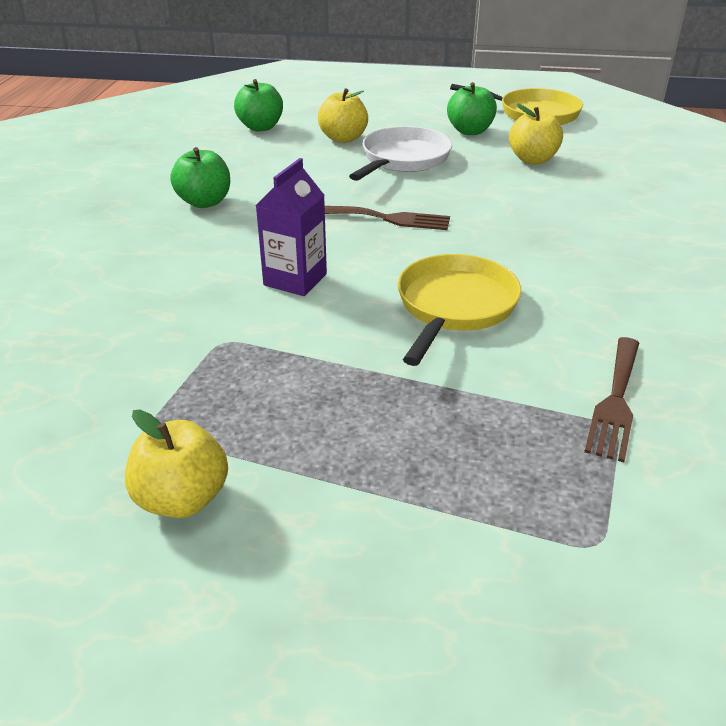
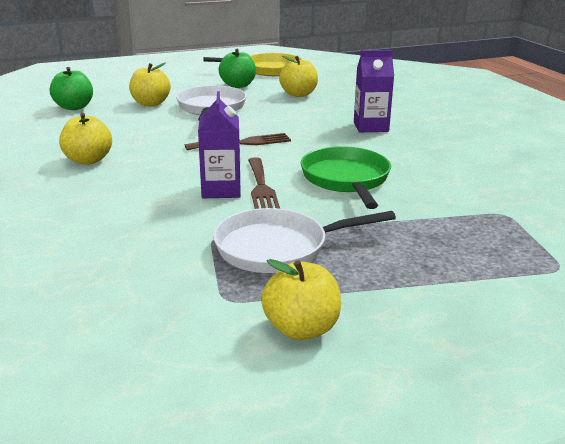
camera: 30 degrees left, 10 degrees down
(204, 202) = (88, 160): green apple -> yellow apple
(272, 380) = (278, 248): none -> white pan
(454, 307) = (346, 179): yellow pan -> green pan
(575, 233) = (371, 127): none -> purple carton
(615, 401) = (491, 202): brown fork -> brown fork (261, 187)

